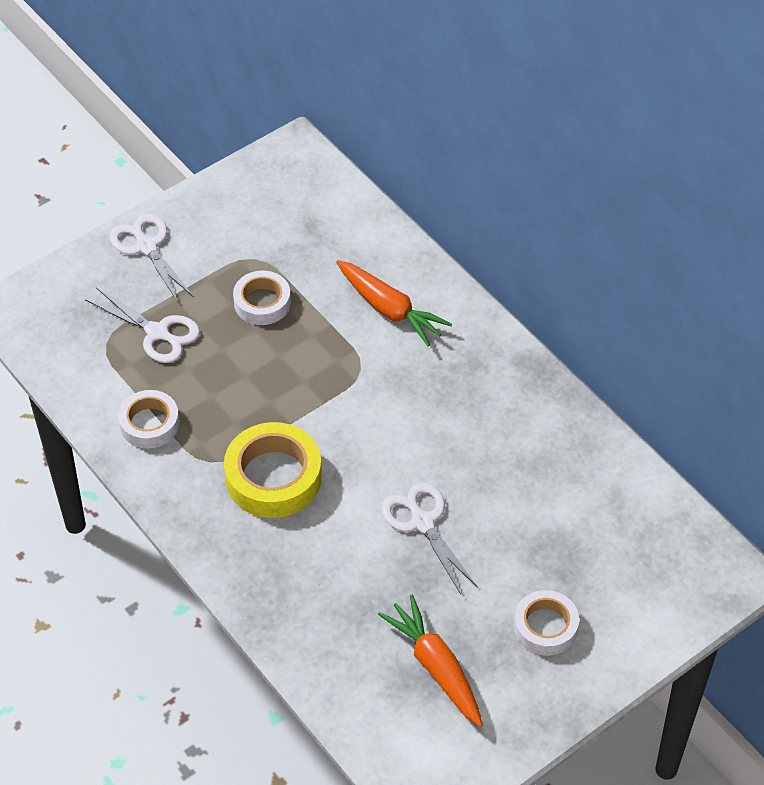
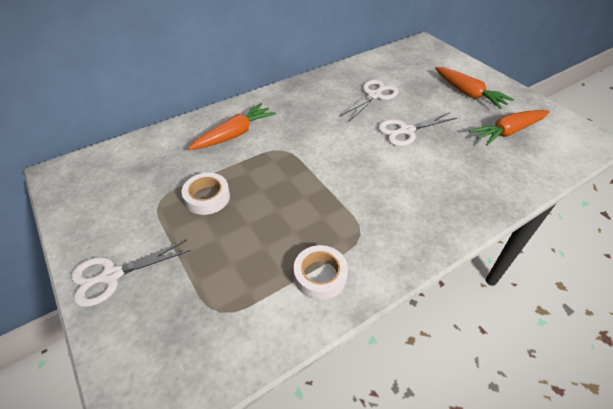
camera: 85 degrees left, 5 degrees down
(158, 333) = (218, 268): white scissors -> white scissors (374, 95)
(273, 477) = (374, 197): yellow tape -> none
(545, 627) = (468, 93): white tape -> orange carrot

